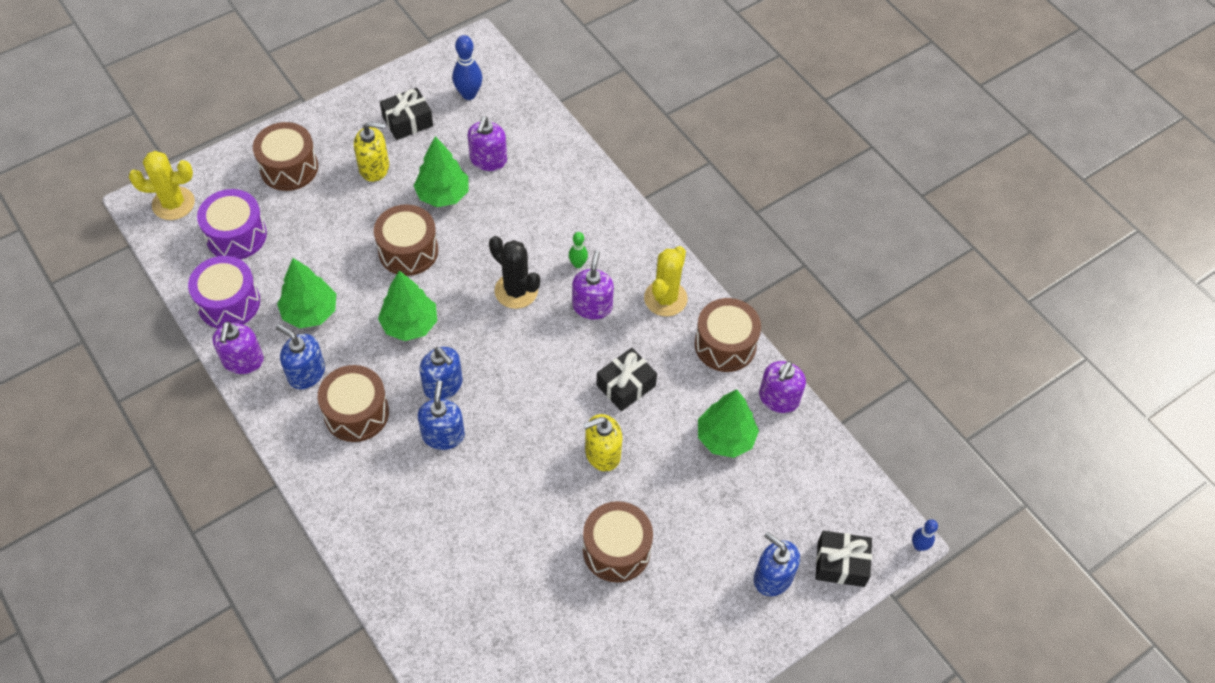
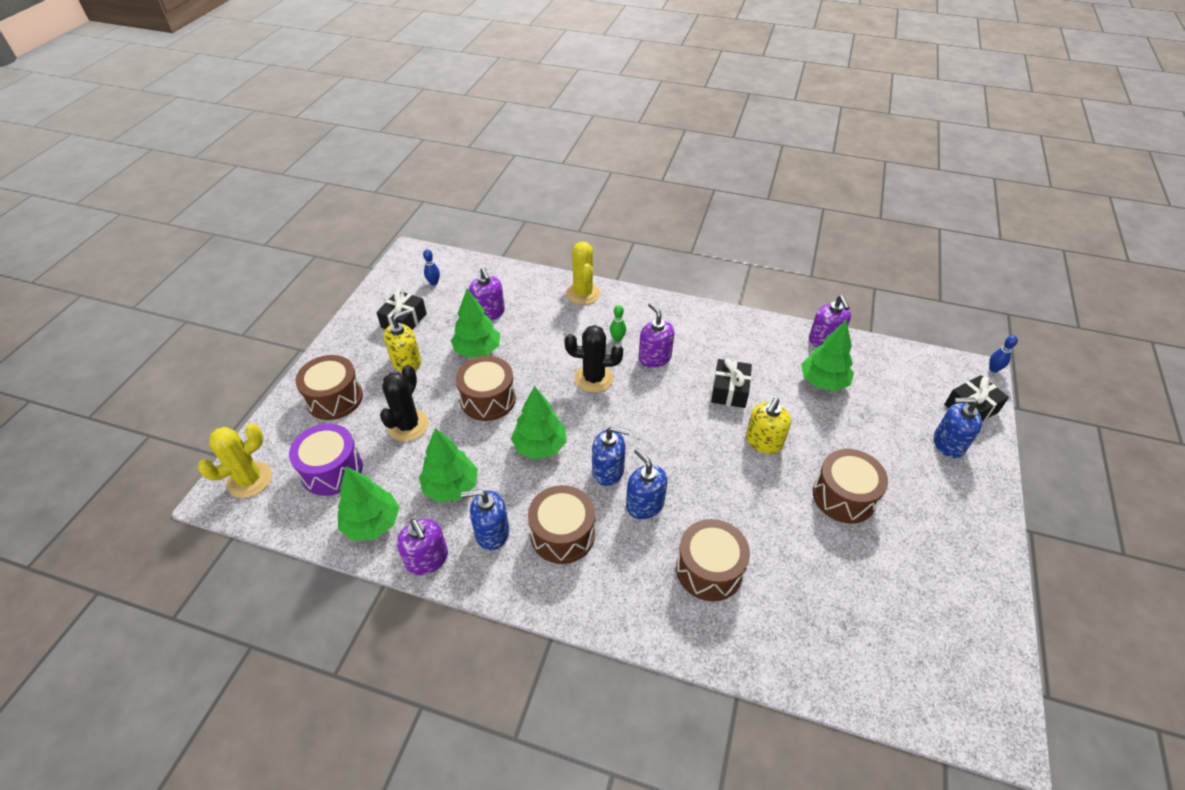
camera: 35 degrees left, 10 degrees down
(229, 303) = (372, 523): purple drum -> green tree
(324, 233) = (408, 425): none -> black cactus
(469, 94) = (434, 283): blue bowling pin -> blue bowling pin, size x0.60
(665, 298) = (694, 326): yellow cactus -> yellow cactus (583, 293)
(725, 345) = (759, 330): brown drum -> brown drum (709, 569)

